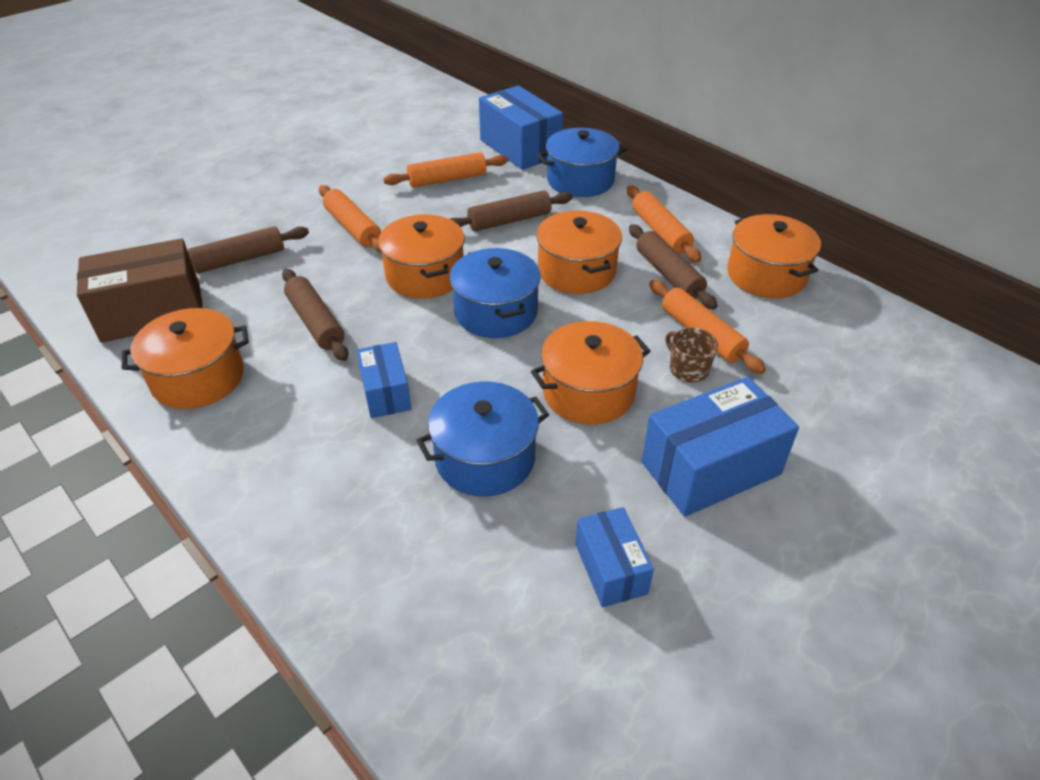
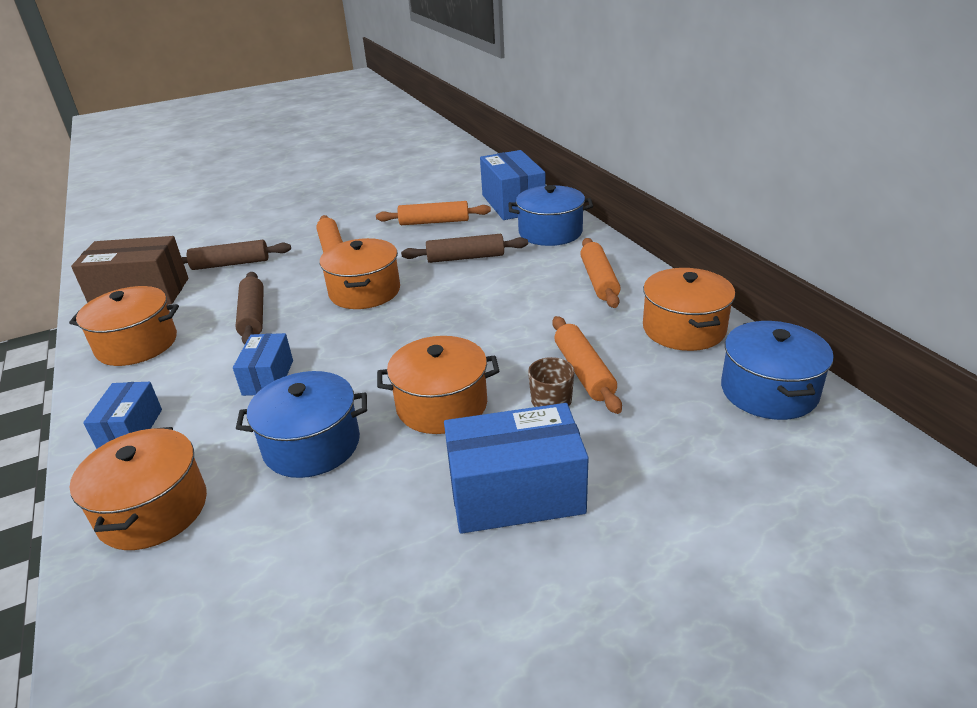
camera: 20 degrees right, 10 degrees down
(496, 312) = (404, 327): blue pot -> blue pot (768, 391)
(576, 271) = (498, 303): orange pot -> orange pot (153, 510)
(610, 569) = (357, 566): blue box -> blue box (131, 430)
(669, 274) = (584, 316): brown rolling pin -> none

